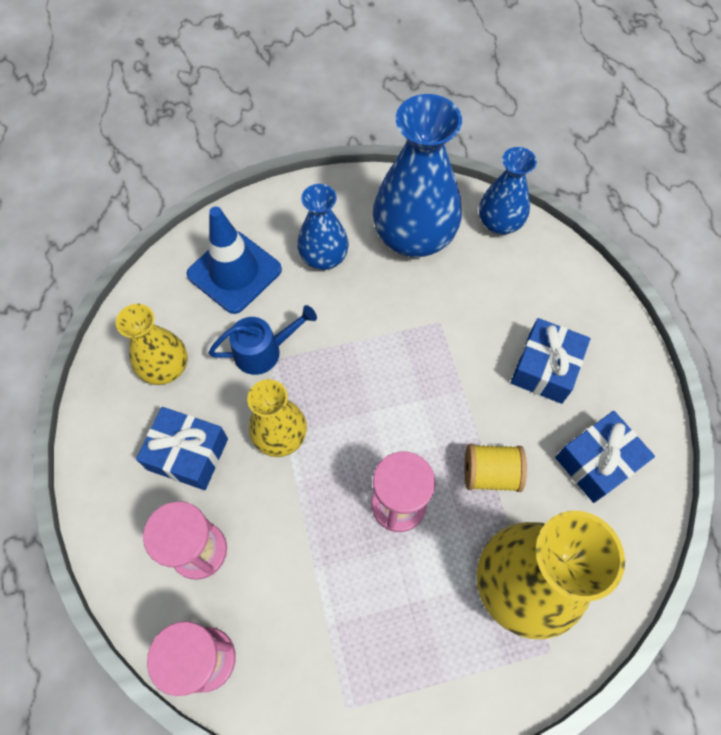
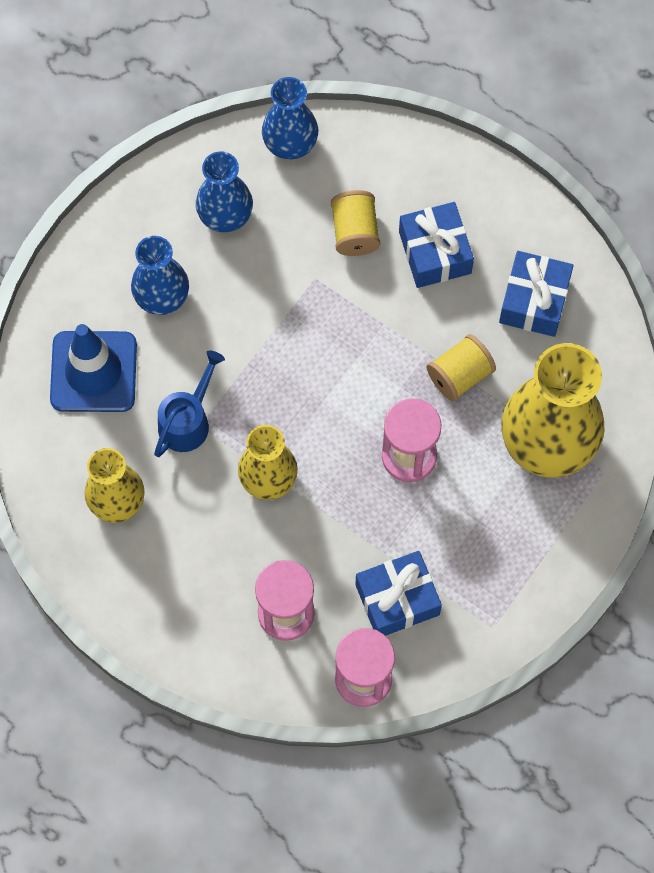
camera: 40 degrees left, 5 degrees up
(188, 454) = (206, 552): blue gift -> blue gift (397, 599)
(414, 237) = (225, 215): blue vase -> blue vase, size x0.58
(496, 311) = (355, 232): none -> yellow spool

